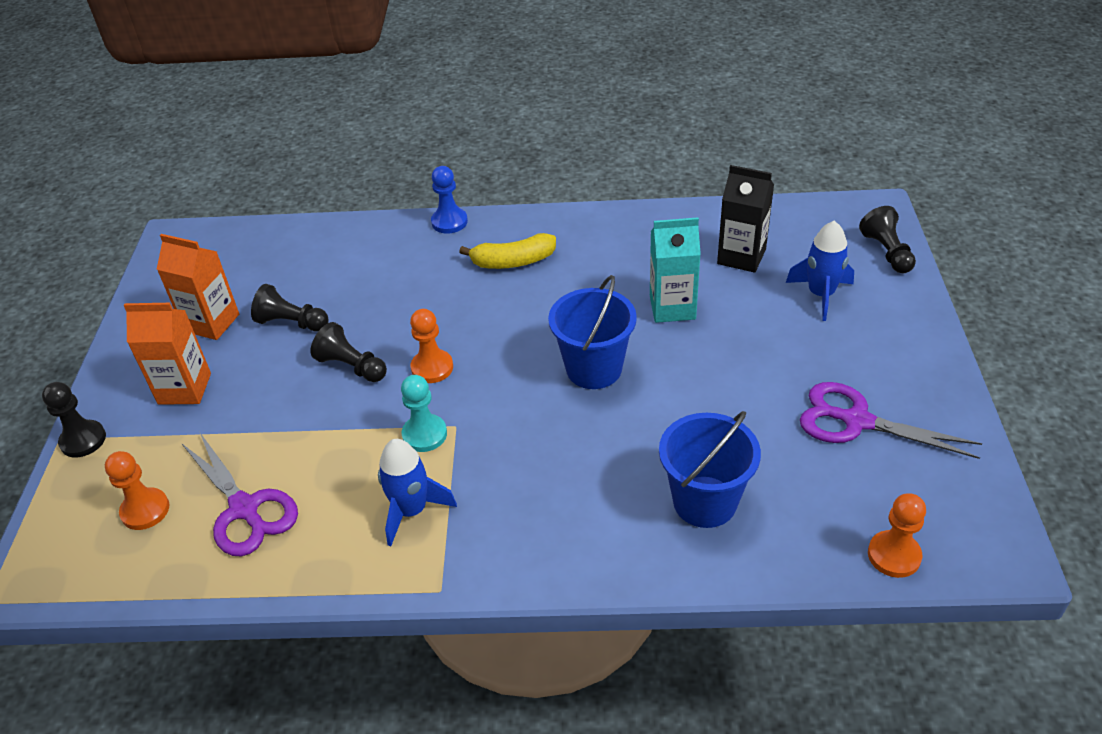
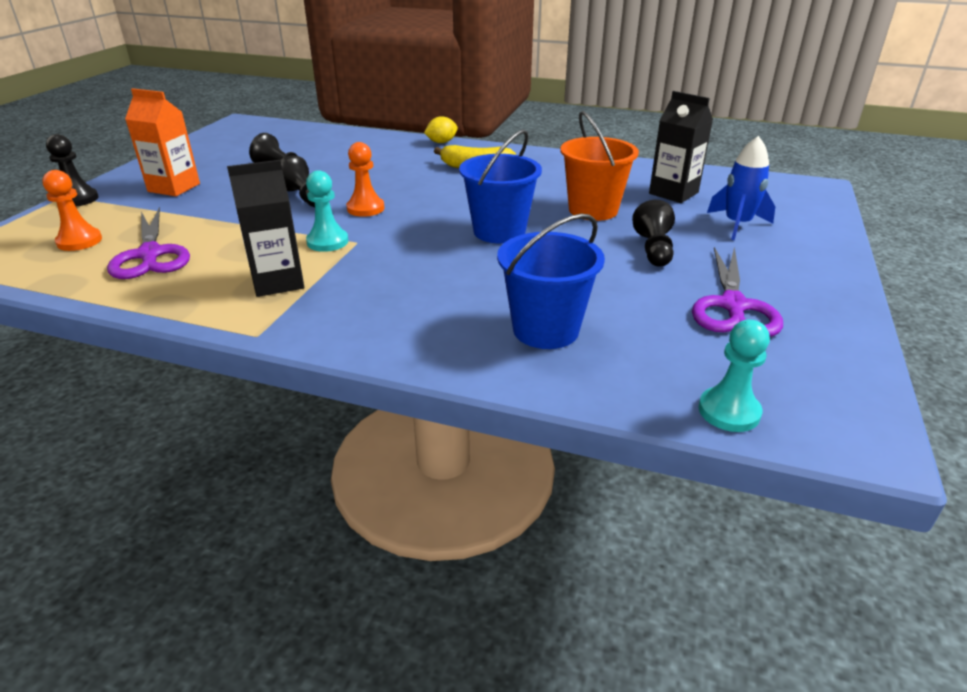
camera: 15 degrees right, 10 degrees down
(211, 323) = (225, 161): orange carton -> none
(411, 510) = (278, 282): blue rocket -> black carton
(449, 222) = (441, 142): blue pawn -> yellow lemon
(672, 307) = (593, 210): turquoise carton -> orange bucket
(855, 421) = (733, 306): purple scissors -> purple scissors turned 120 degrees counterclockwise
(886, 252) = (815, 211): black pawn -> black pawn (653, 249)
(894, 555) = (729, 411): orange pawn -> turquoise pawn

